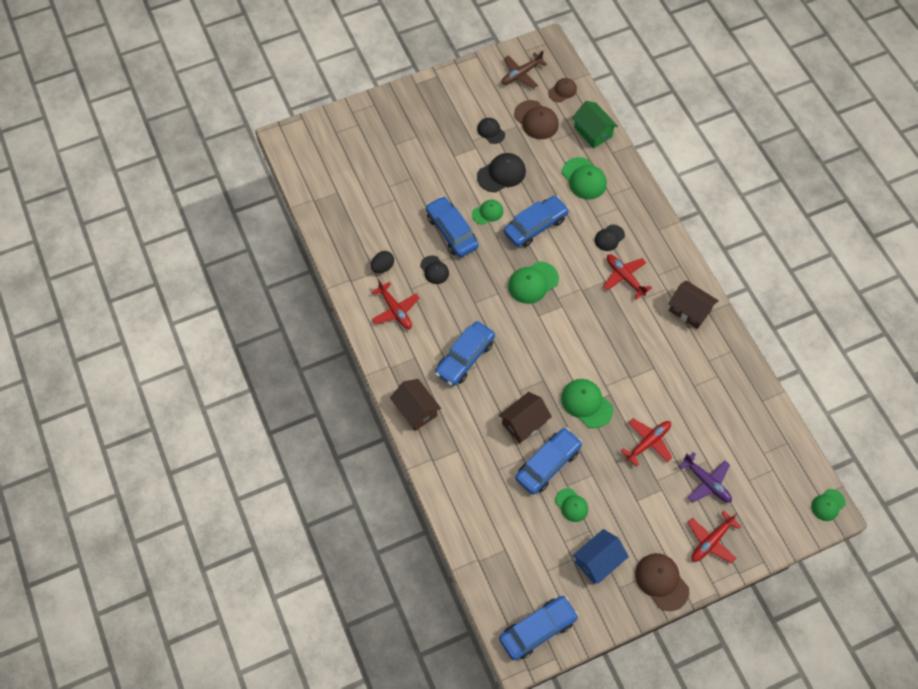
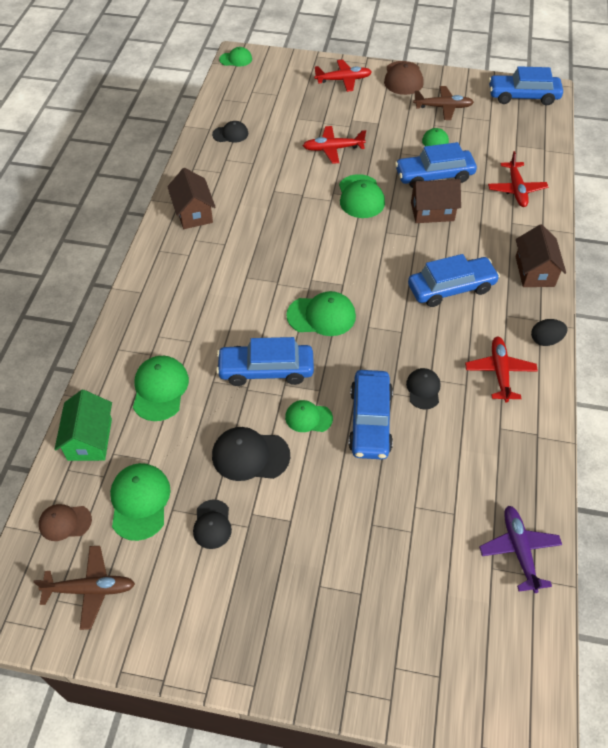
camera: 145 degrees left, 10 degrees down
(383, 267) = (485, 428): black egg -> black egg (545, 340)
(536, 120) = (140, 502): brown cap -> green cap
(598, 561) = (443, 107): blue house -> brown plane
(609, 238) = (199, 313): black cap -> black cap (230, 134)
(625, 277) = (223, 269): red plane -> red plane (516, 189)
(706, 482) = (311, 108): purple plane -> purple plane (519, 551)

